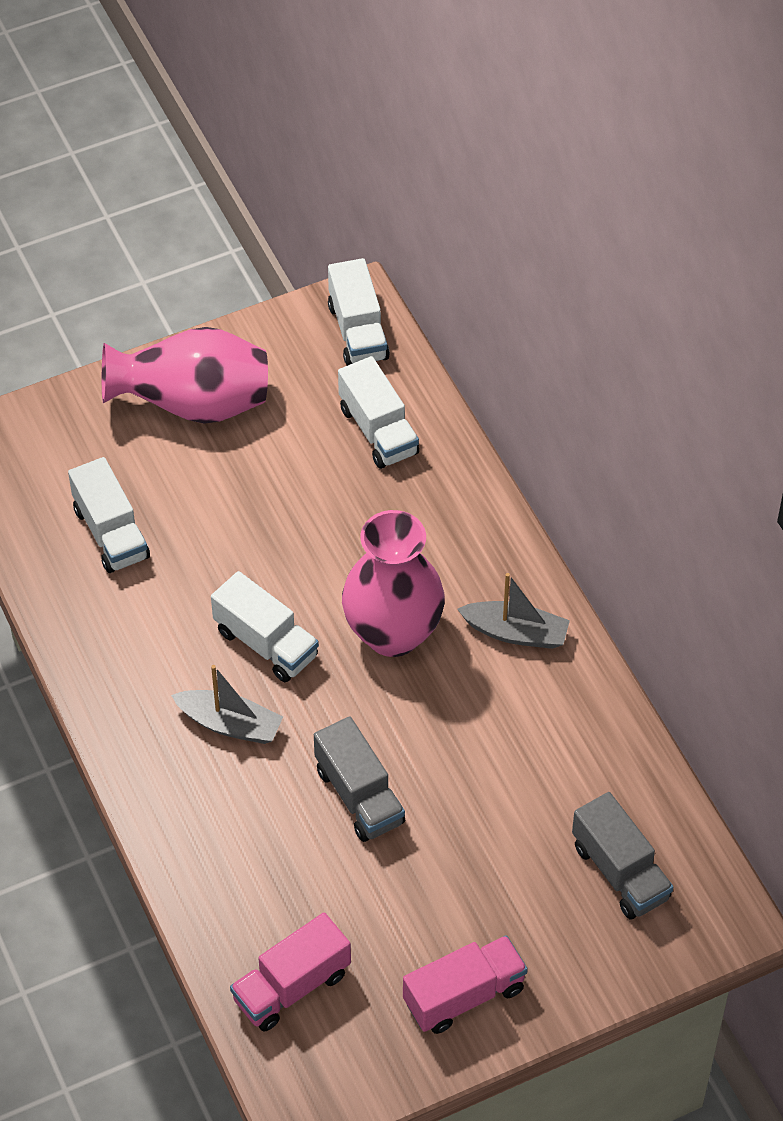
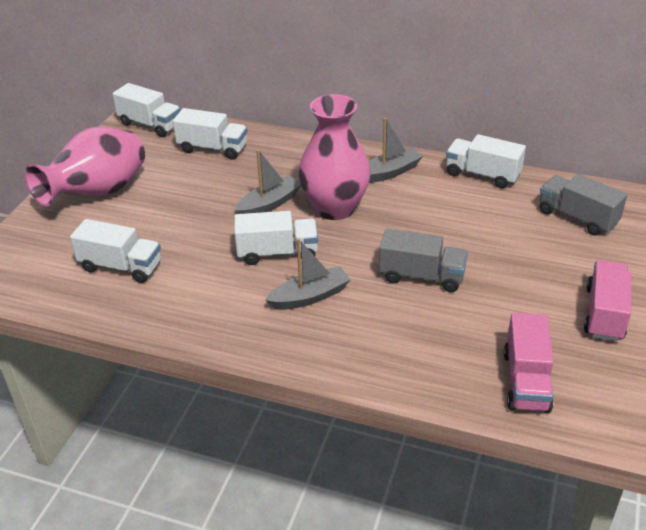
camera: 45 degrees left, 15 degrees down
(336, 569) = (269, 204): none -> grey boat
(609, 725) = (482, 175): none -> white truck
(620, 872) = (577, 217): grey truck -> grey truck turned 150 degrees counterclockwise

